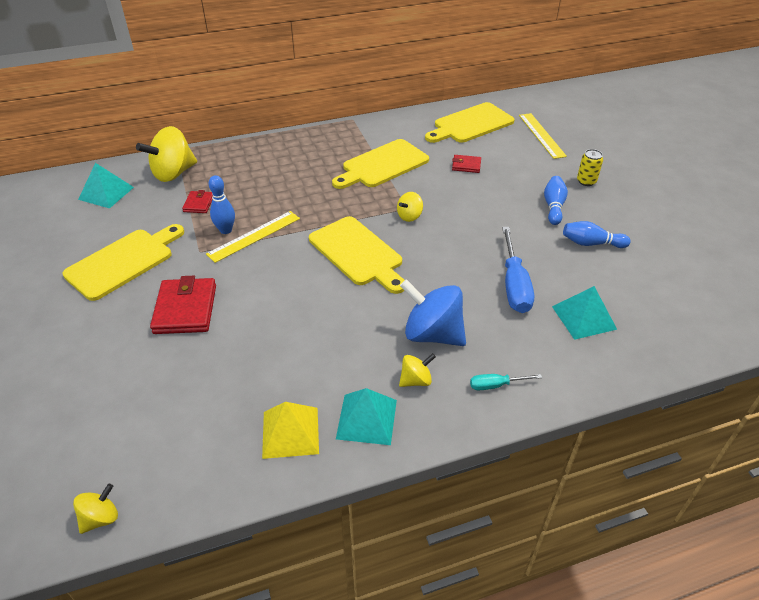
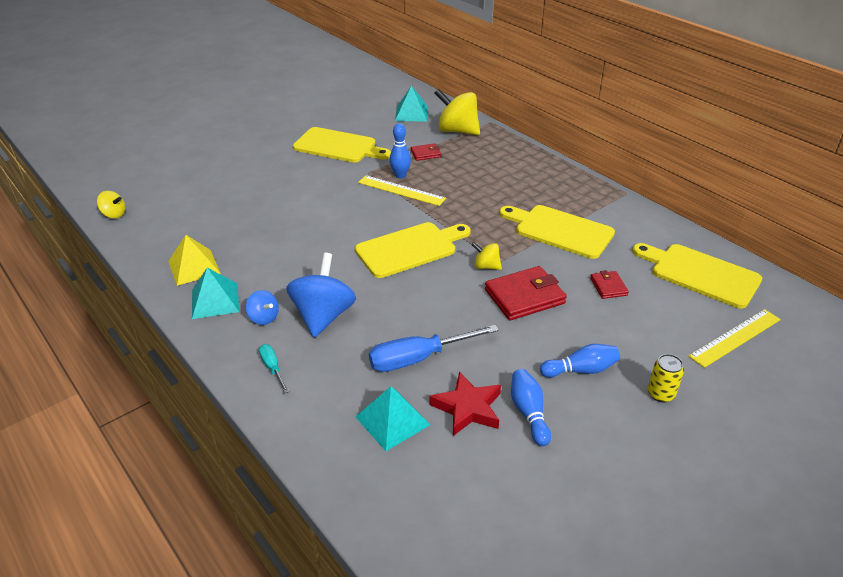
camera: 70 degrees right, 5 degrees down
(185, 309) = (300, 186): red wallet -> red wallet (524, 296)
(358, 253) = (410, 249): yellow cutting board -> yellow cutting board turned 150 degrees counterclockwise
(416, 380) = (264, 318): yellow spinning top -> blue spinning top
(579, 272) = (467, 408): none -> red star

